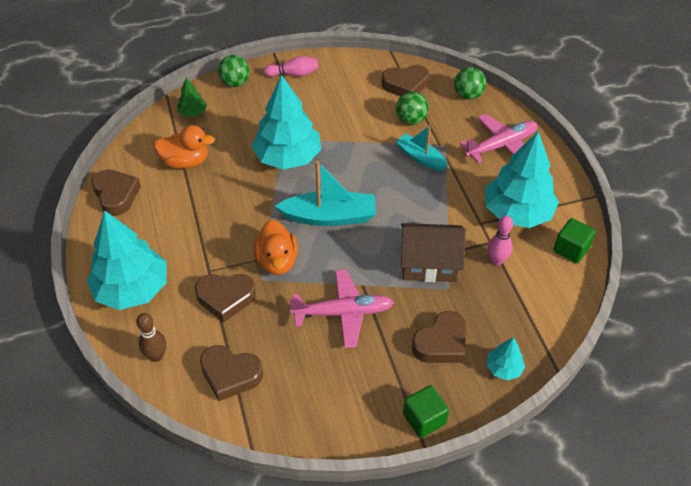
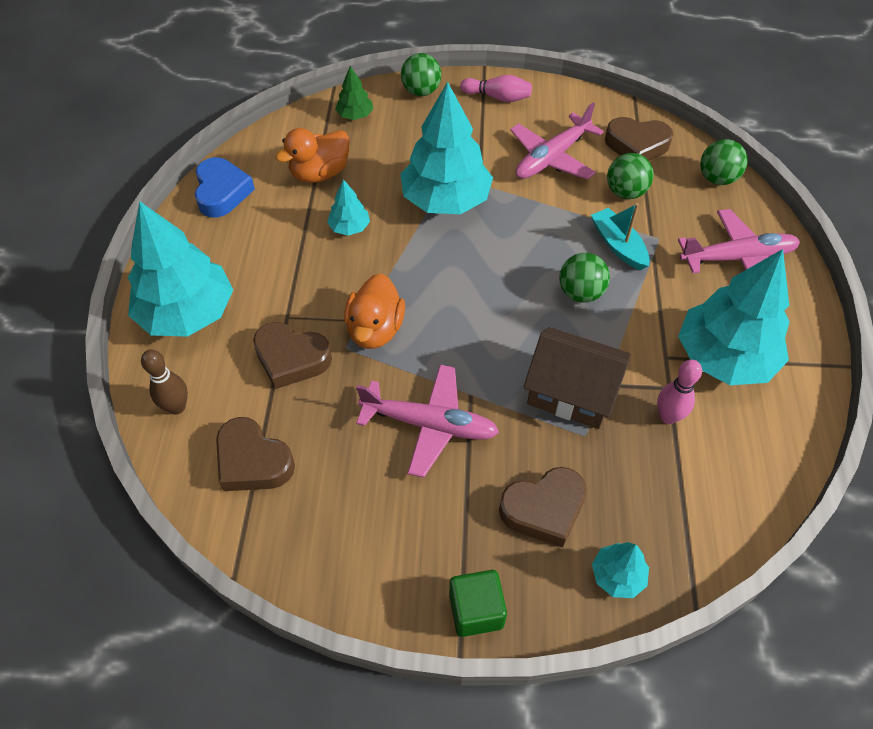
camera: 20 degrees right, 5 degrees up
(116, 195) = (222, 192): brown heart -> blue heart
(185, 162) = (320, 173): orange duck -> orange duck turned 120 degrees clockwise
(226, 195) = (349, 227): none -> turquoise tree
(330, 217) = (466, 291): turquoise boat -> none
(350, 108) = (552, 157): none -> pink plane
(408, 196) = (580, 293): none -> green ball
(571, 249) = (783, 433): green cube -> none

